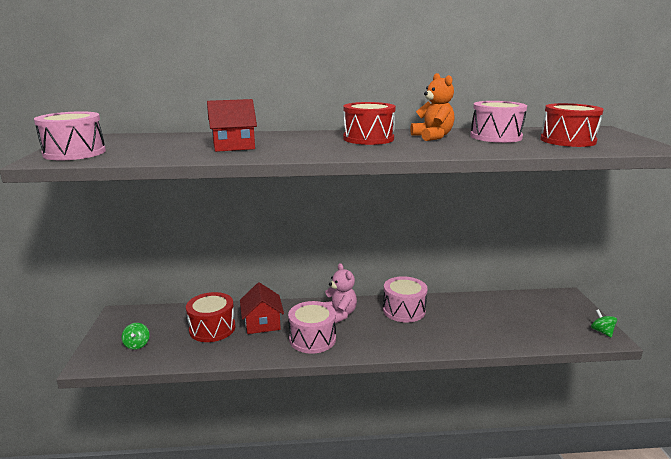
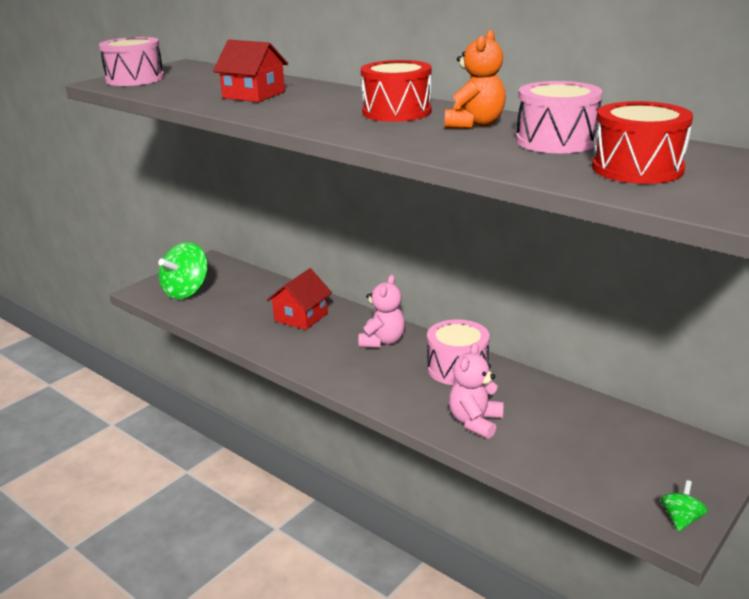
camera: 45 degrees right, 5 degrees up
(137, 344) = (187, 291): green spinning top -> green spinning top, size x2.11
(212, 328) = (255, 303): red drum -> none
(312, 339) = (319, 351): pink drum -> none
(461, 334) = (475, 422): none -> pink teddy bear

